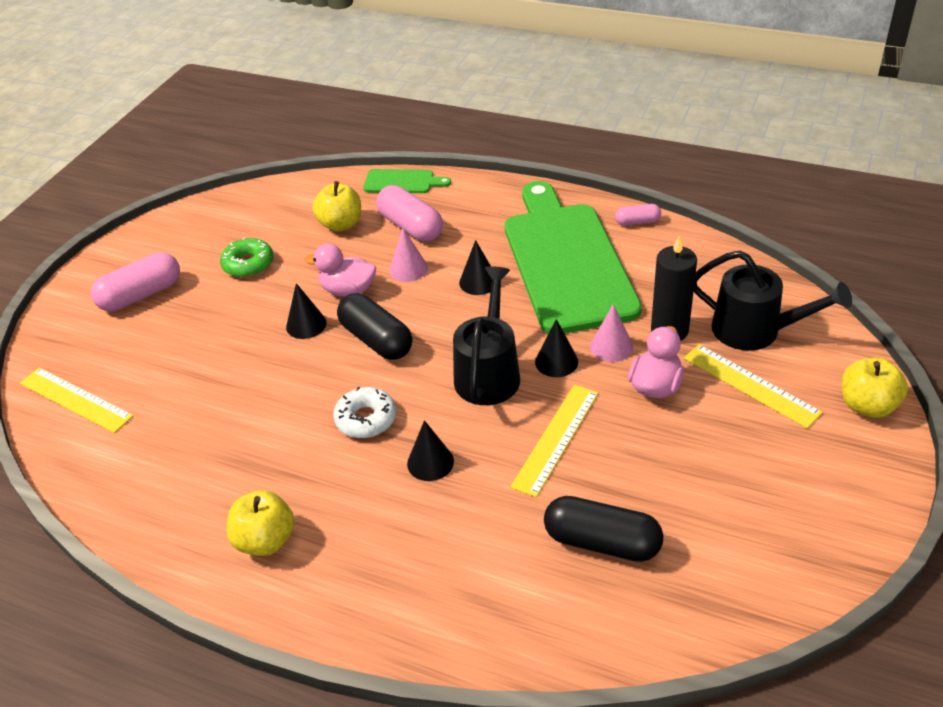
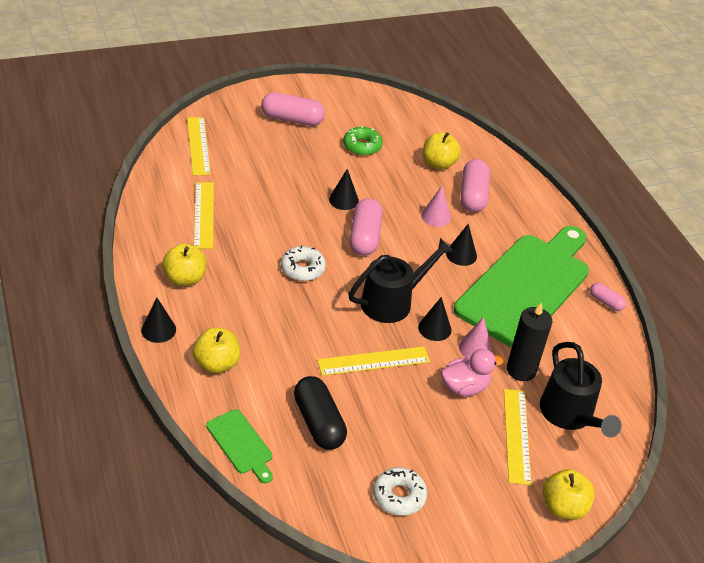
camera: 40 degrees right, 0 degrees up
(187, 460) = (204, 215): none -> yellow ruler
(348, 290) = (389, 201): pink duck -> none
(376, 340) = (364, 237): black capsule -> pink capsule
(402, 182) = (508, 168): green cutting board -> green cutting board (241, 444)
(429, 589) = (217, 364): none -> yellow apple
(430, 462) = (300, 314): black cone -> black cone (158, 329)
(761, 531) = (399, 496): none -> white donut

